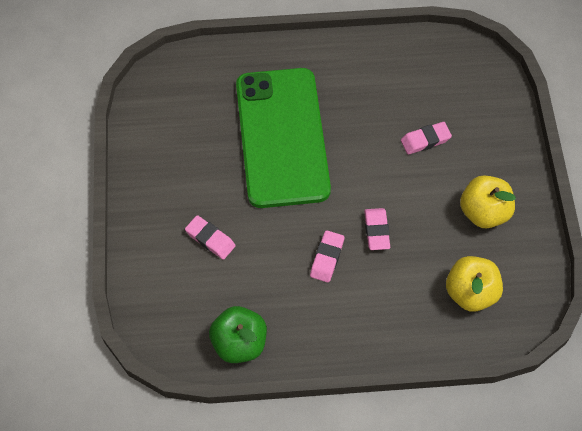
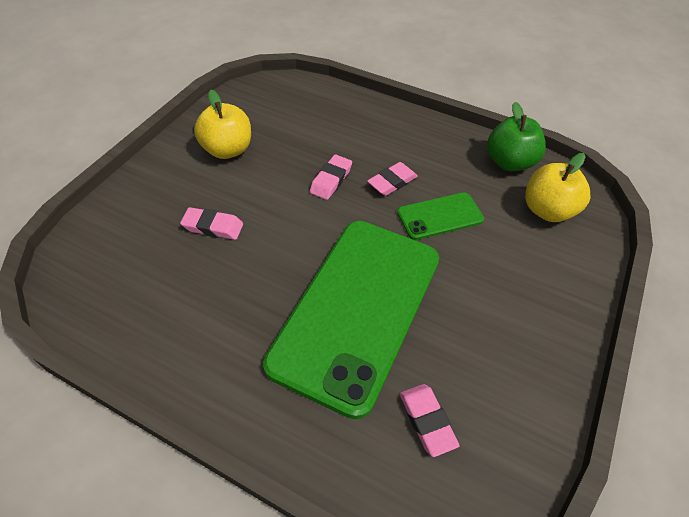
camera: 150 degrees left, 10 degrees down
(210, 239) = (498, 248): pink eraser -> pink eraser (427, 421)
(269, 245) = (440, 216): none -> green phone
(470, 293) = (295, 111): yellow apple -> yellow apple (547, 210)

